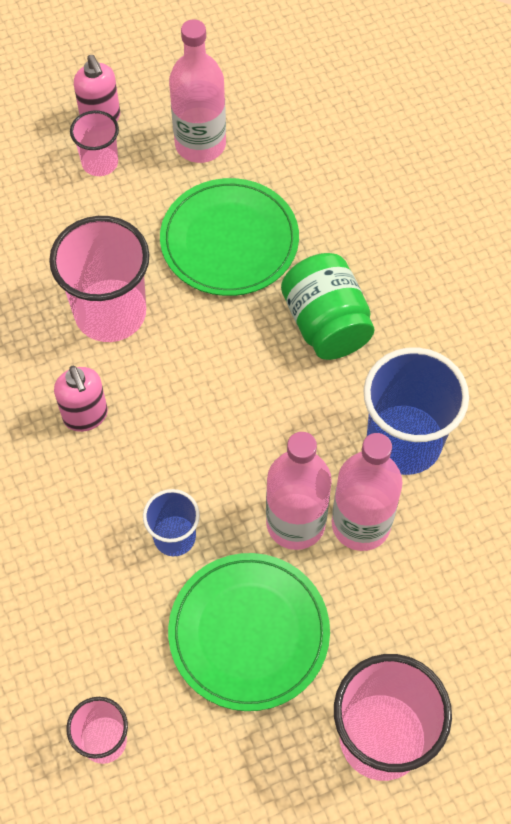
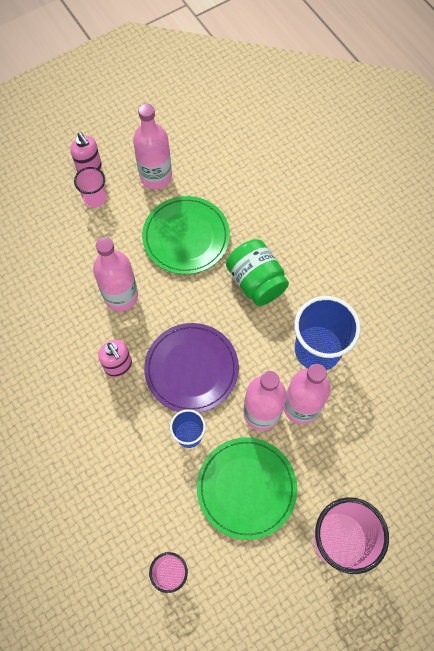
camera: 10 degrees left, 5 degrees up
(110, 313) = (121, 296): pink cup -> pink bottle
(198, 438) = (191, 369): none -> purple plate

